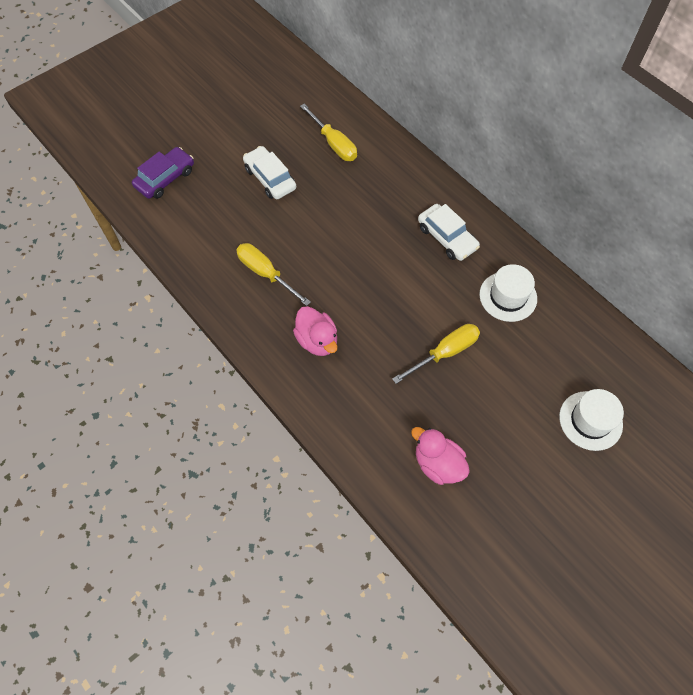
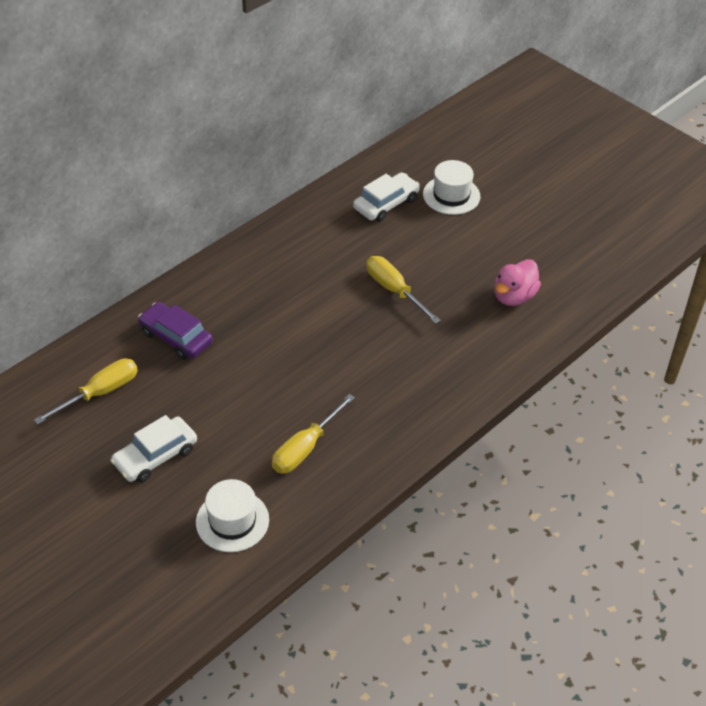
camera: 95 degrees left, 15 degrees down
(165, 178) = (149, 579): purple car -> purple car (176, 337)
(317, 340) = (392, 393): pink duck -> none
(447, 237) = (249, 287): white car -> white car (386, 204)
(508, 296) = (323, 242): white hat -> white hat (232, 521)

